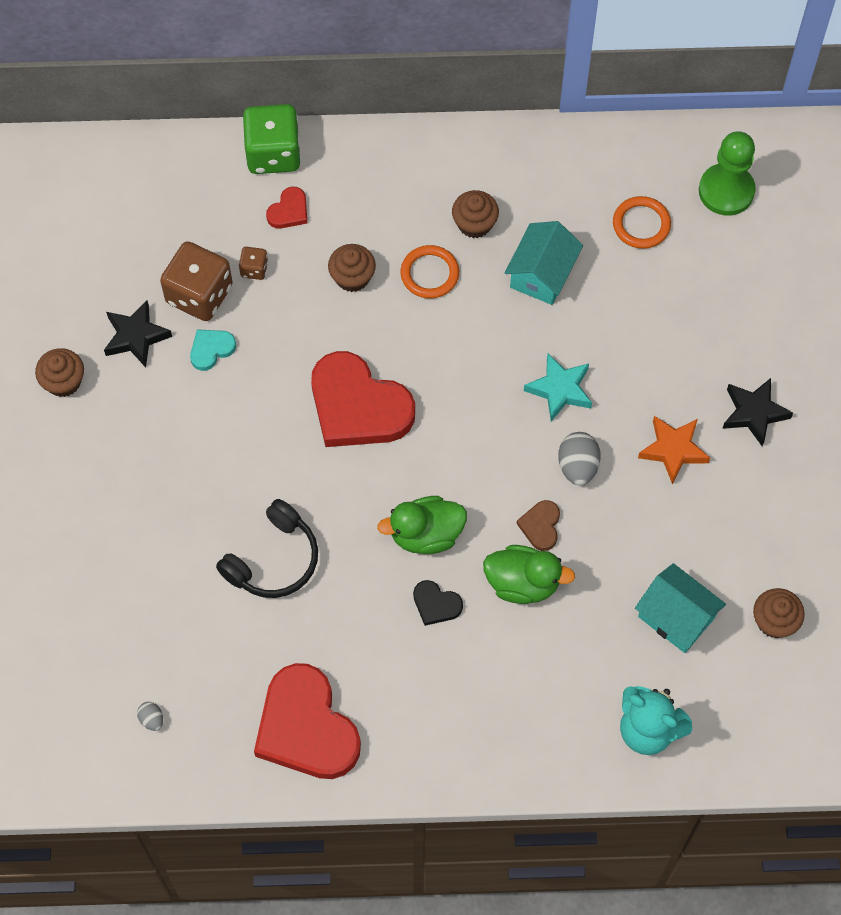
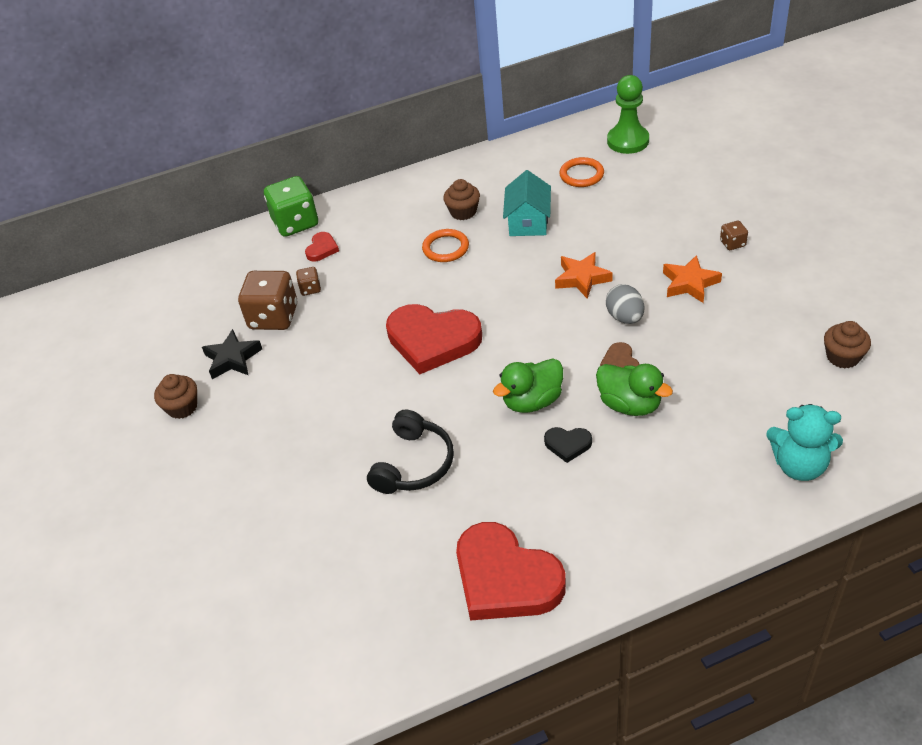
camera: 15 degrees left, 20 degrees down
(152, 719) = (359, 627): grey egg -> none
(211, 349) = (298, 346): turquoise heart -> none
(352, 277) = (388, 269): brown cupcake -> none
(523, 583) = (630, 404): green duck -> green duck turned 45 degrees clockwise
(560, 389) = (582, 278): turquoise star -> orange star
(676, 617) = (766, 382): turquoise house -> none
(754, 413) = (732, 243): black star -> brown dice

